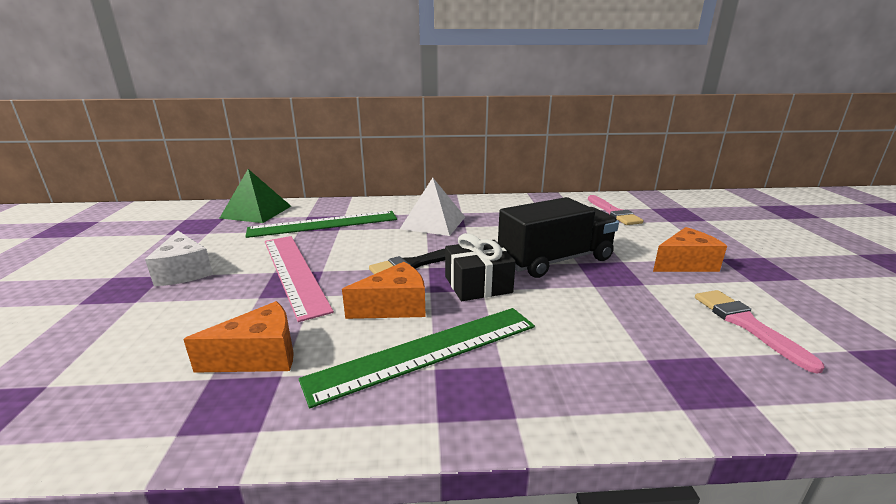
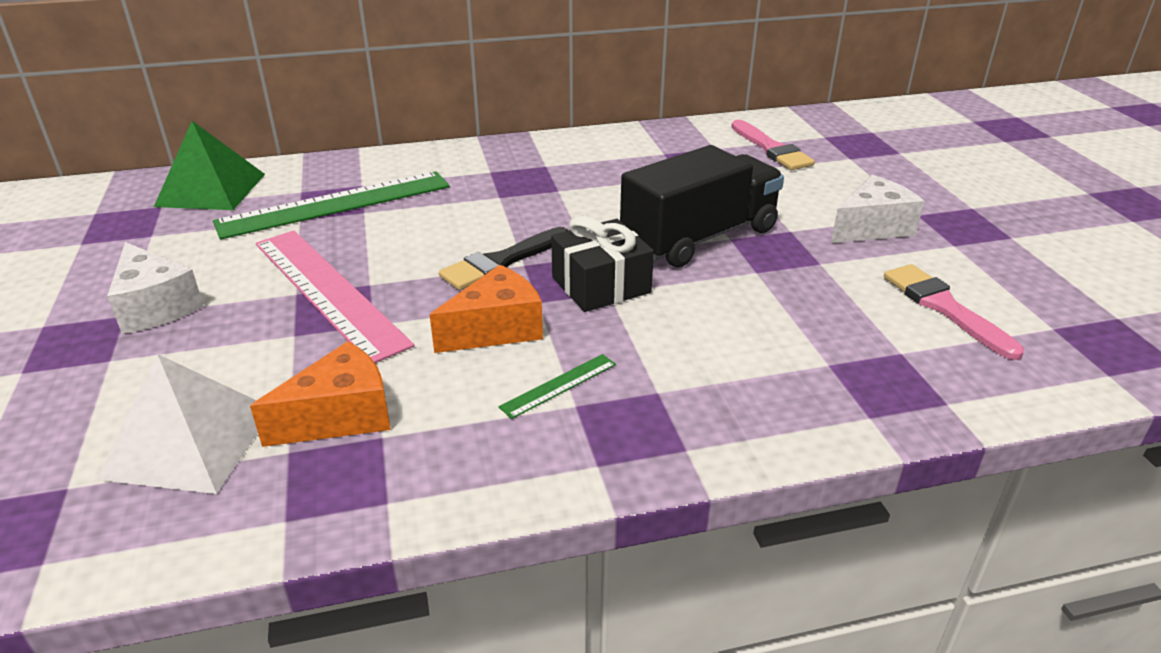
camera: 10 degrees left, 10 degrees up
(426, 352) = (559, 385): green ruler -> green ruler, size x0.42
(433, 222) = (507, 188): white pyramid -> white pyramid (189, 442)
(685, 264) = (872, 227): orange cheese -> white cheese

